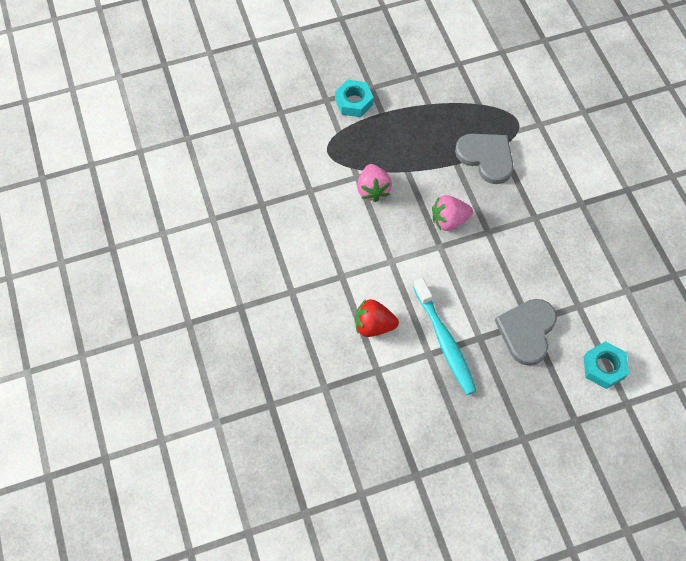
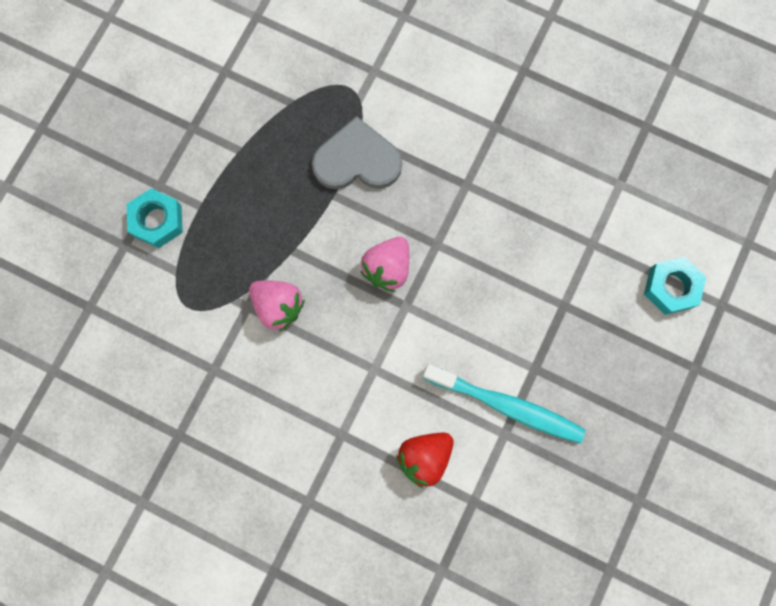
camera: 45 degrees left, 15 degrees up
(527, 331) = (571, 318): grey heart -> none

